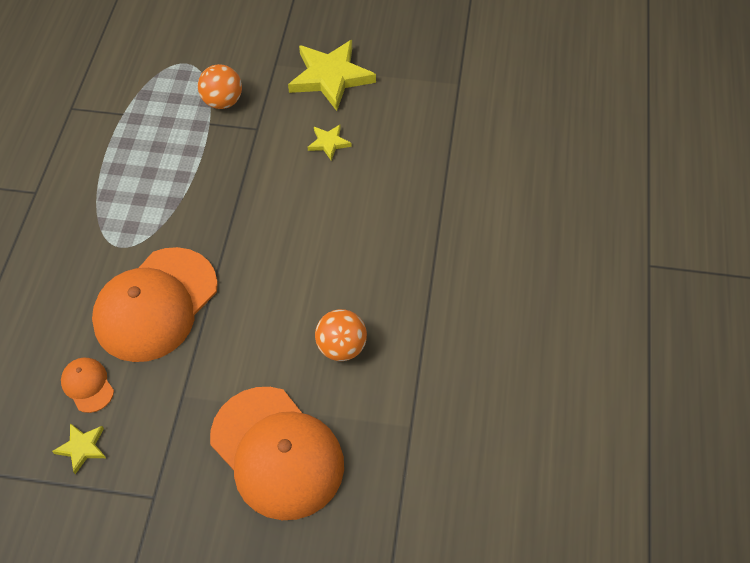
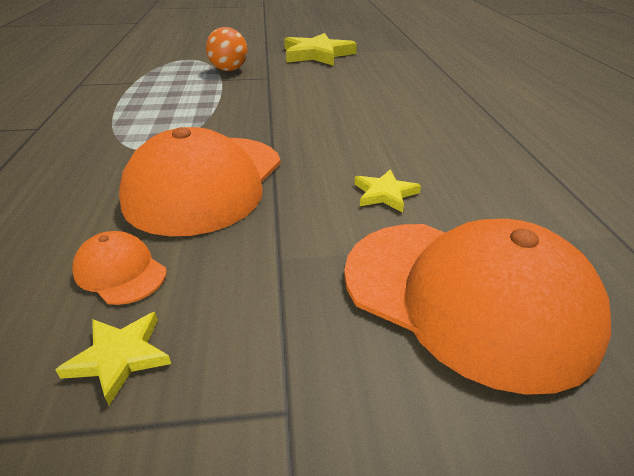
camera: 15 degrees left, 20 degrees down
(329, 143) = (338, 77): yellow star -> yellow star (385, 194)
(341, 347) = (461, 183): orange ball -> none

